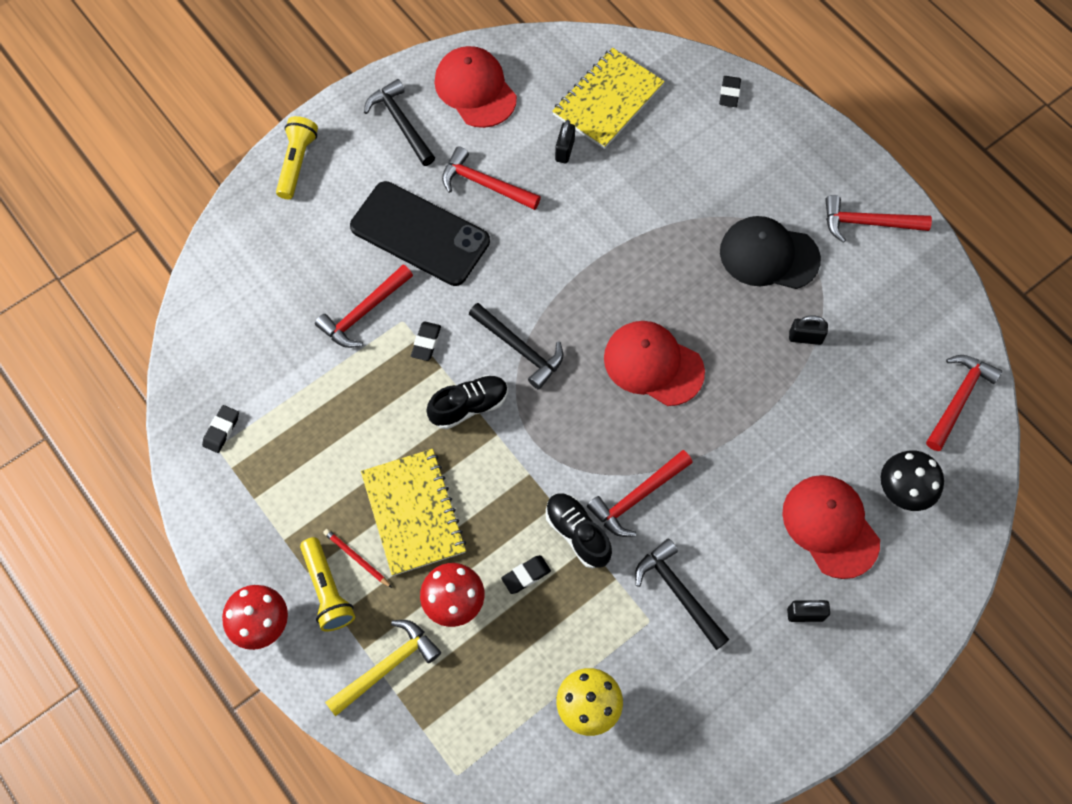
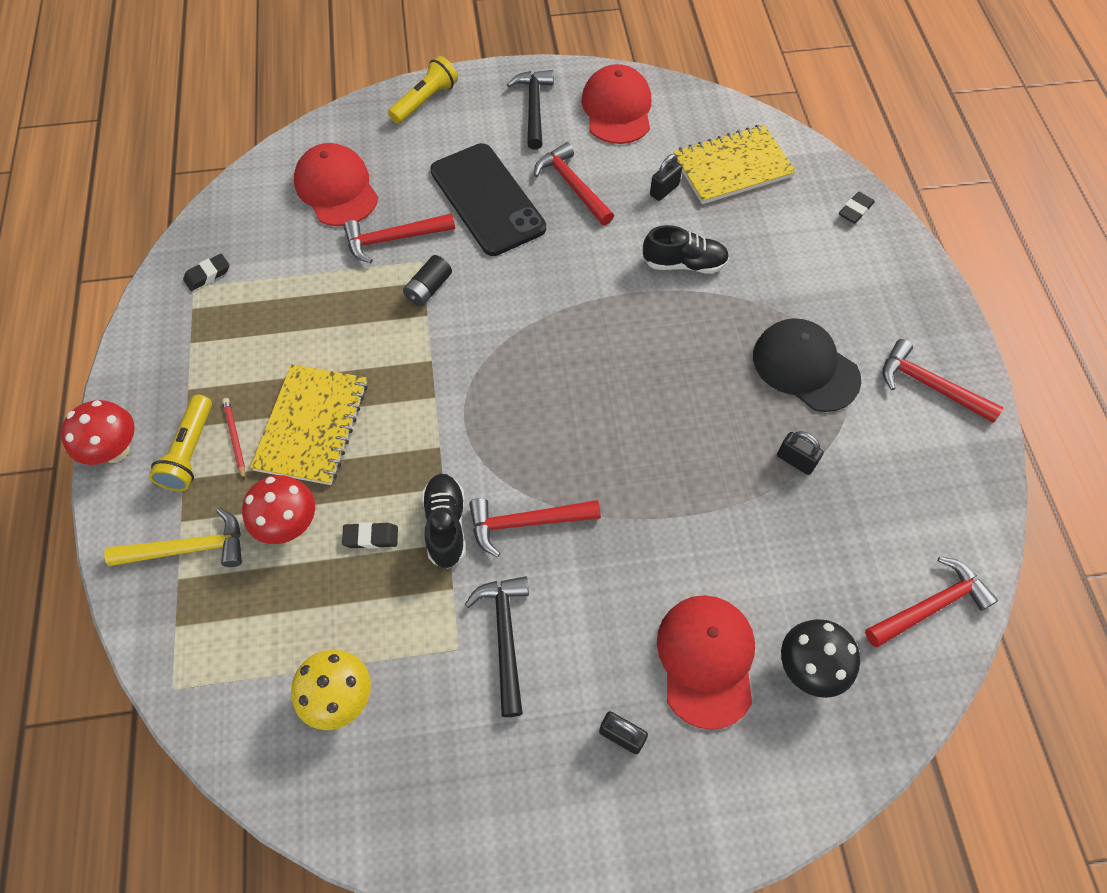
camera: 30 degrees right, 5 degrees down
(426, 342) = (428, 289): black eraser -> black battery
(469, 406) = (427, 360): black shoe -> black shoe (684, 264)
(520, 348) = (508, 334): black hammer -> none
(653, 364) = (624, 409): red cap -> red cap (336, 189)

